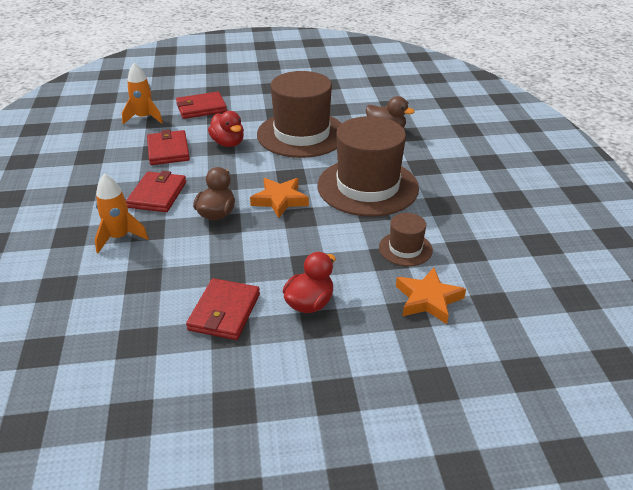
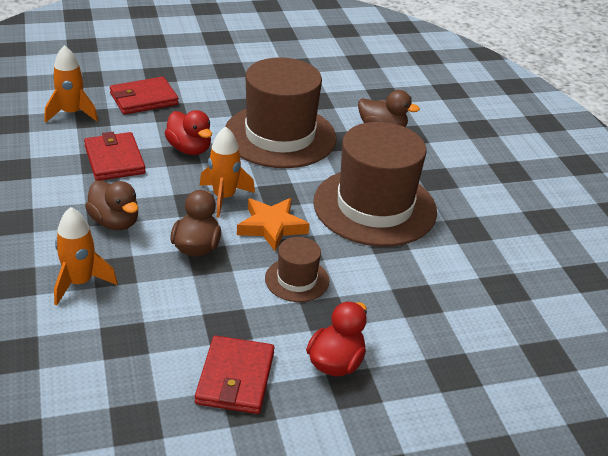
camera: 10 degrees left, 0 degrees up
(157, 194) = (115, 222): red wallet -> brown duck
(247, 178) = (224, 197): none -> orange rocket
(405, 249) = (434, 288): brown hat -> brown hat (297, 280)
(428, 299) = (473, 352): orange star -> none

